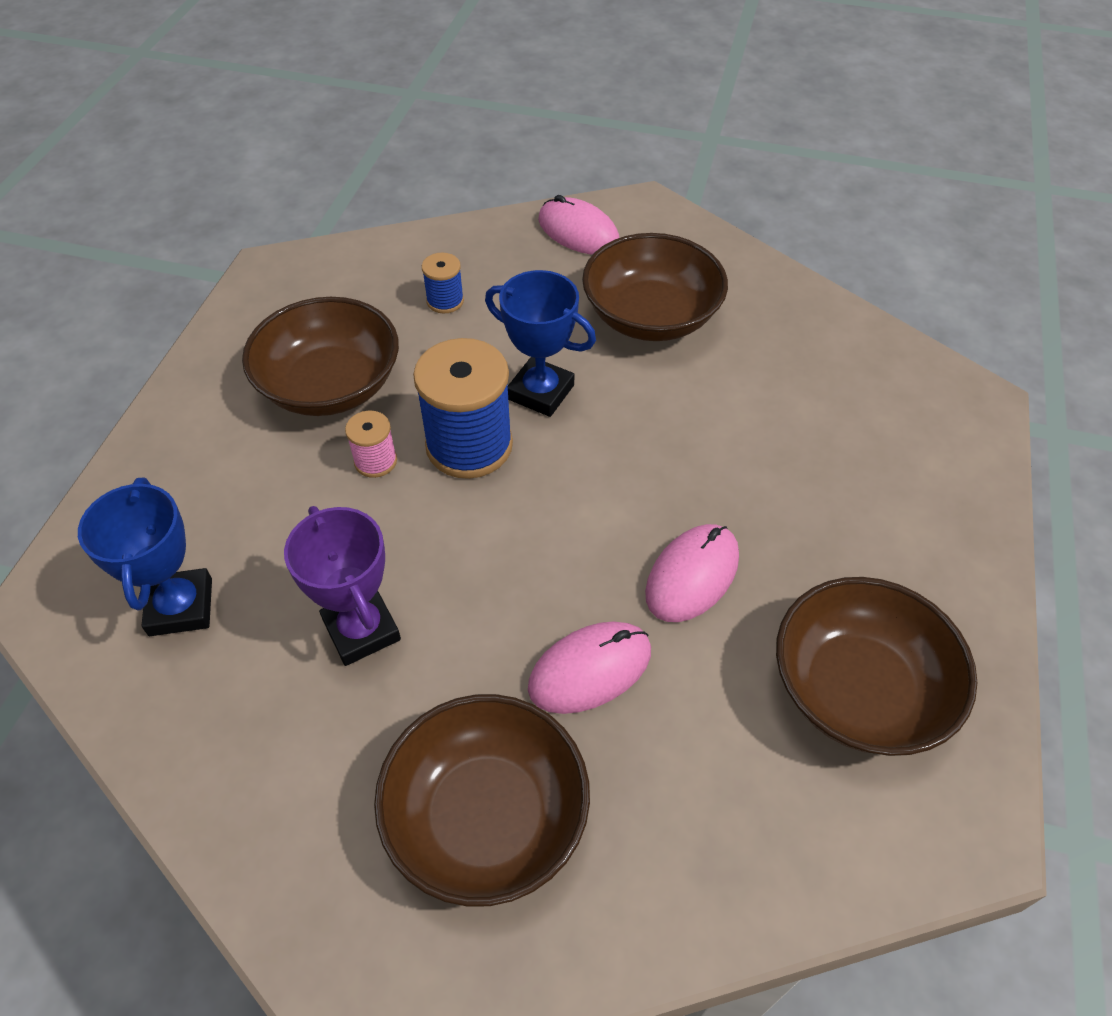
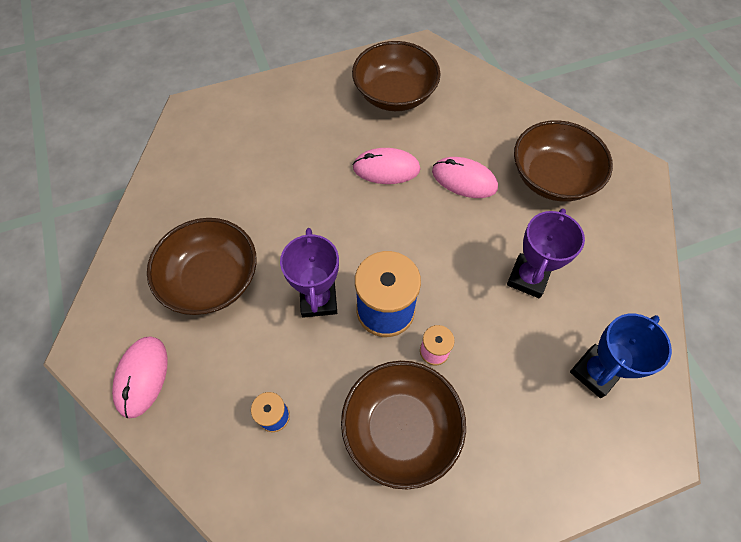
camera: 125 degrees left, 10 degrees up
(540, 392) = (318, 300): blue trophy -> purple trophy

